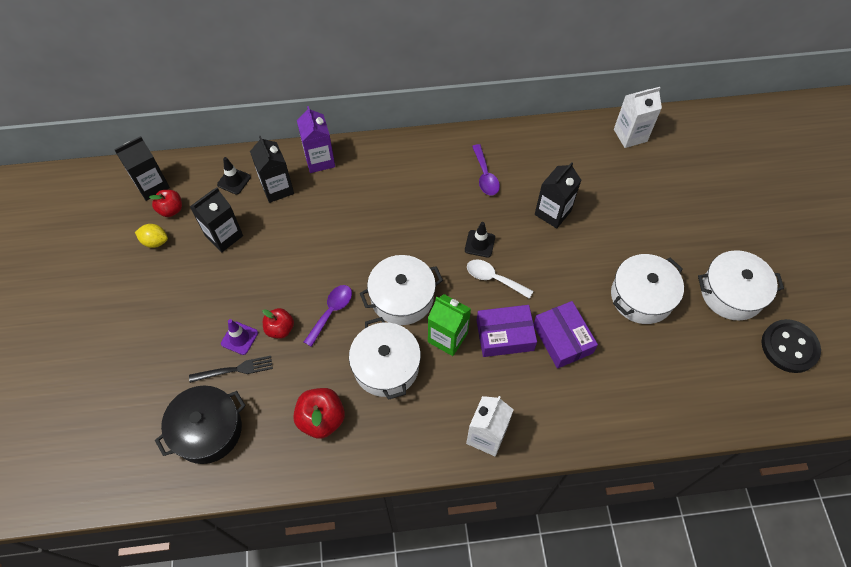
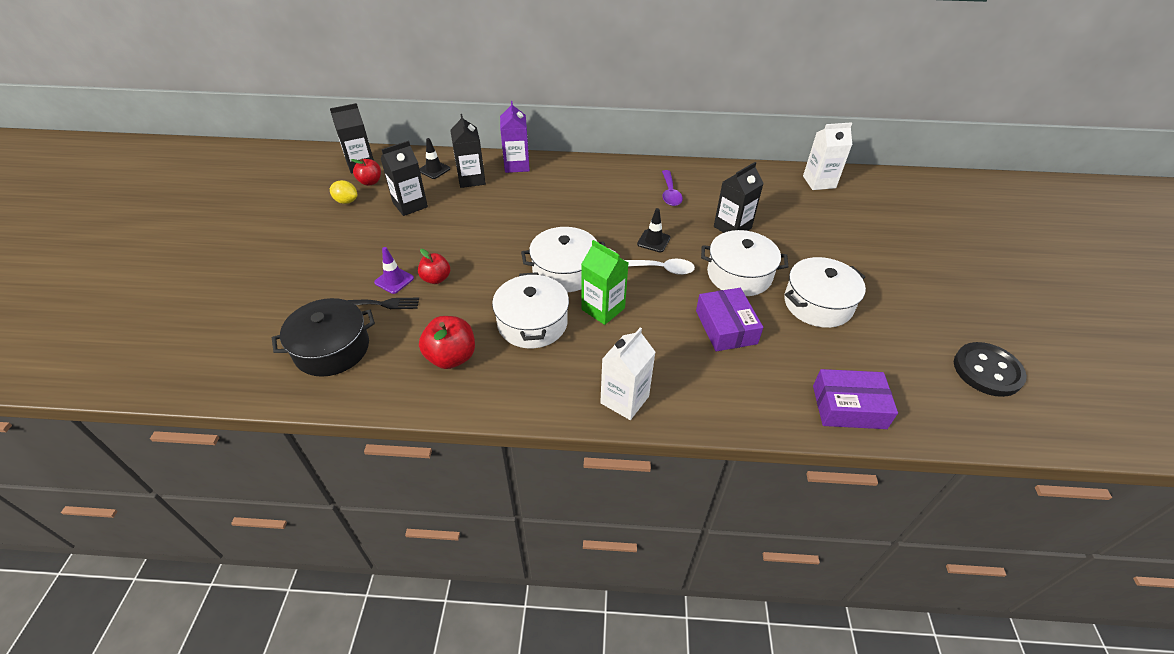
camera: 10 degrees right, 15 degrees down
(331, 312) = (491, 273): purple spoon -> none
(494, 278) = (662, 269): white spoon -> white spoon turned 150 degrees clockwise
(504, 335) = (664, 315): purple box -> purple box (848, 406)
(731, 293) = (919, 314): white pot -> white pot (739, 275)

